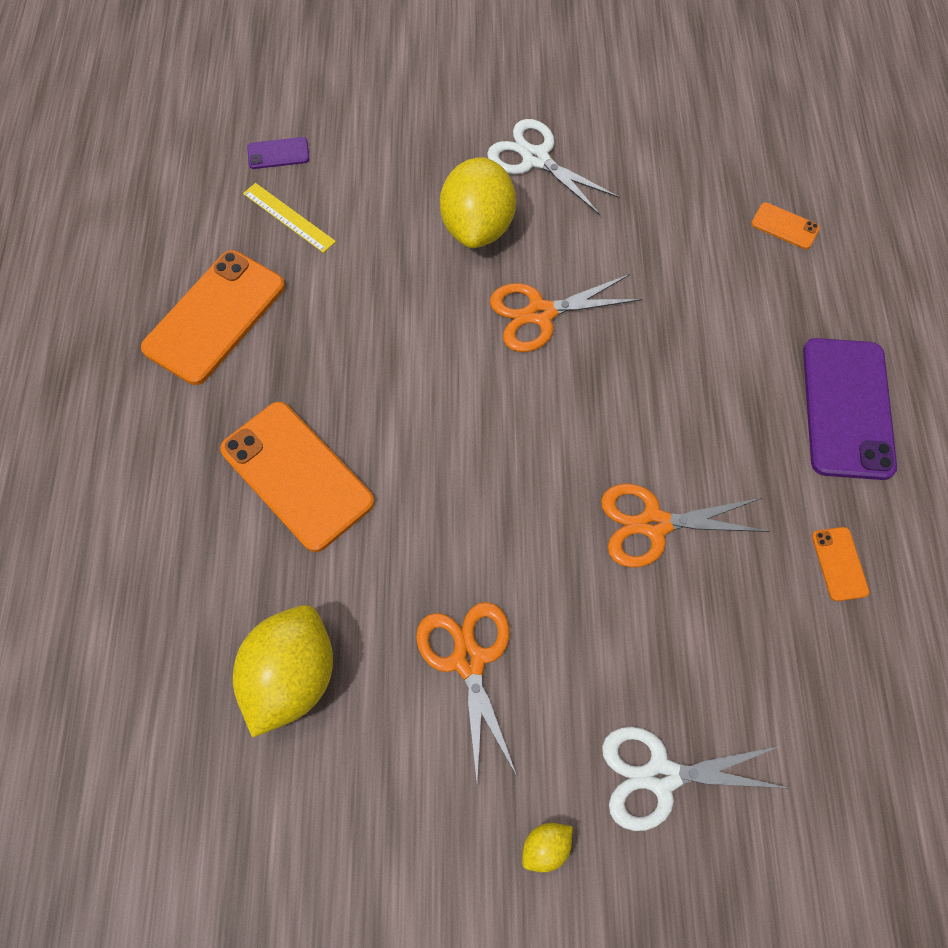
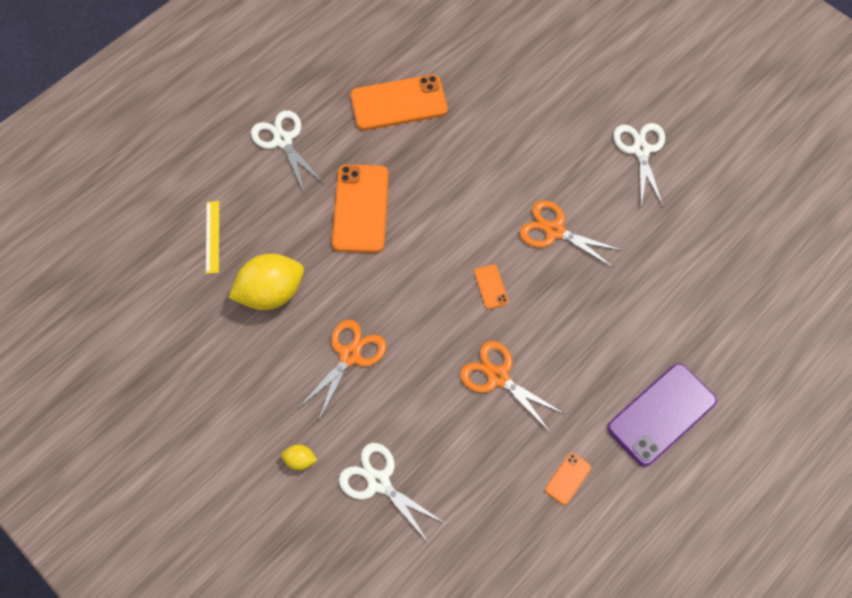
camera: 45 degrees right, 0 degrees up
(110, 478) = (283, 140): none -> white scissors
(278, 153) = (510, 43): purple phone -> none
(289, 217) = (482, 81): yellow ruler -> yellow ruler (212, 237)
(477, 226) = (571, 161): yellow lemon -> none
(785, 226) = (740, 297): orange phone -> orange phone (491, 286)

